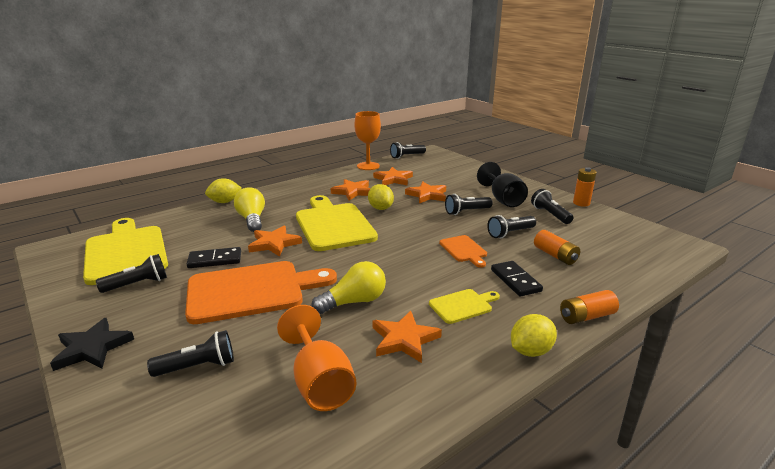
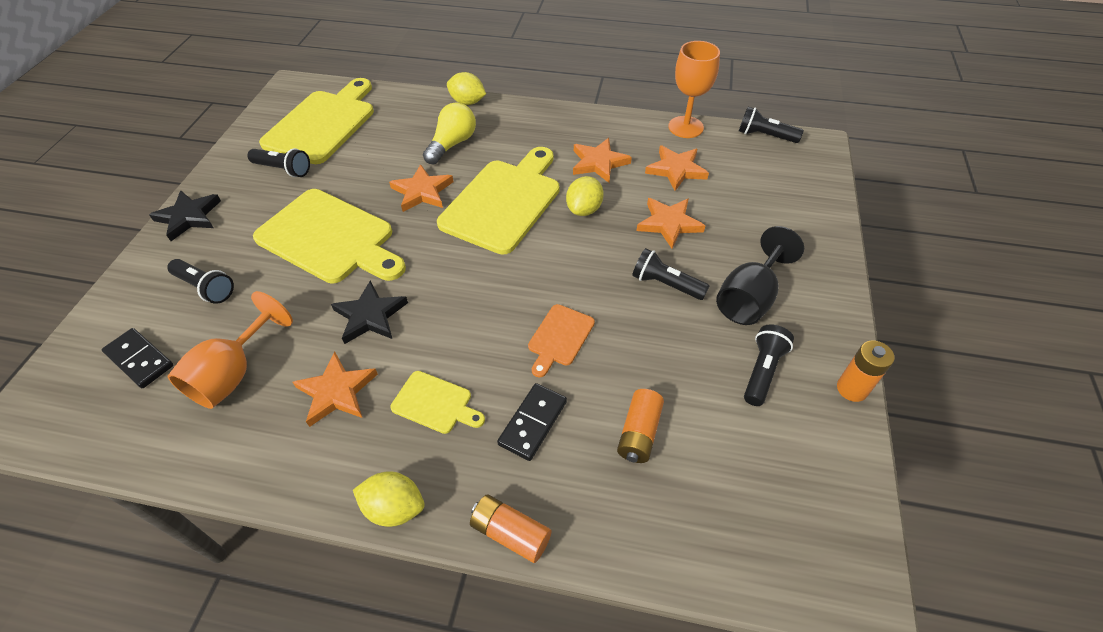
camera: 50 degrees right, 25 degrees up
(215, 260) = (358, 179): black domino -> black domino (140, 359)
(252, 291) = (329, 238): orange cutting board -> yellow cutting board
(354, 302) = (370, 316): yellow light bulb -> black star
(510, 233) = (652, 357): black flashlight -> none

